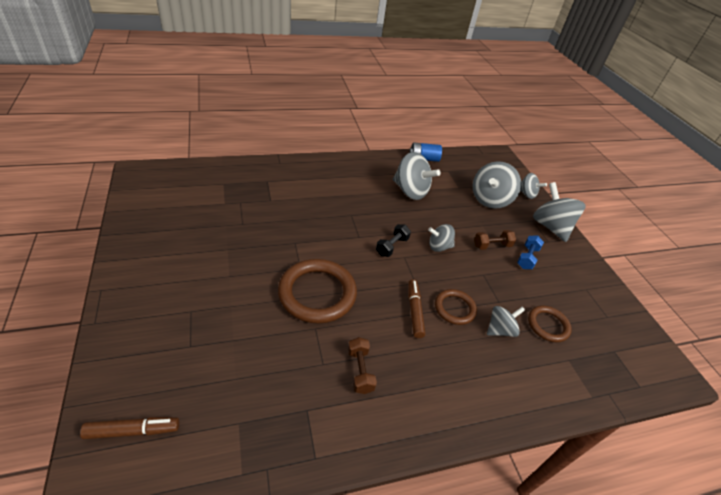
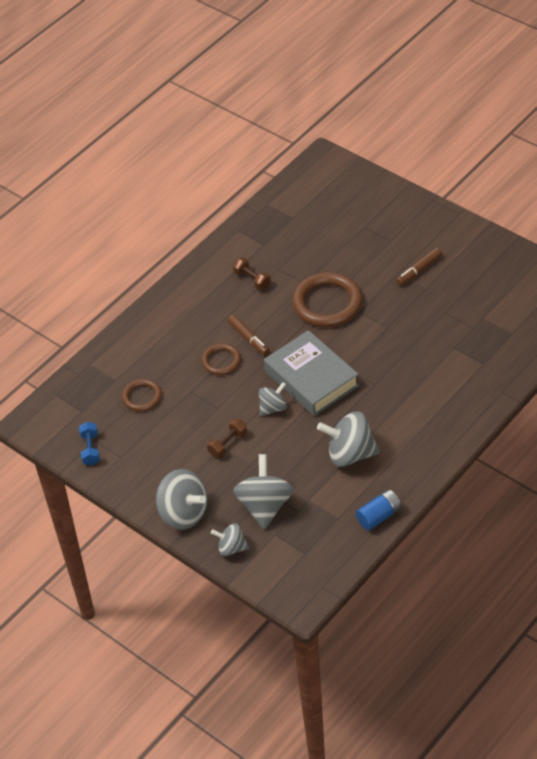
camera: 155 degrees right, 5 degrees up
(132, 430) = (339, 183): brown marker -> brown marker (419, 270)
(392, 246) = (311, 379): black dumbbell -> grey book
(500, 330) = (177, 368): grey spinning top -> none
(527, 258) = (188, 453): blue dumbbell -> blue dumbbell (90, 449)

